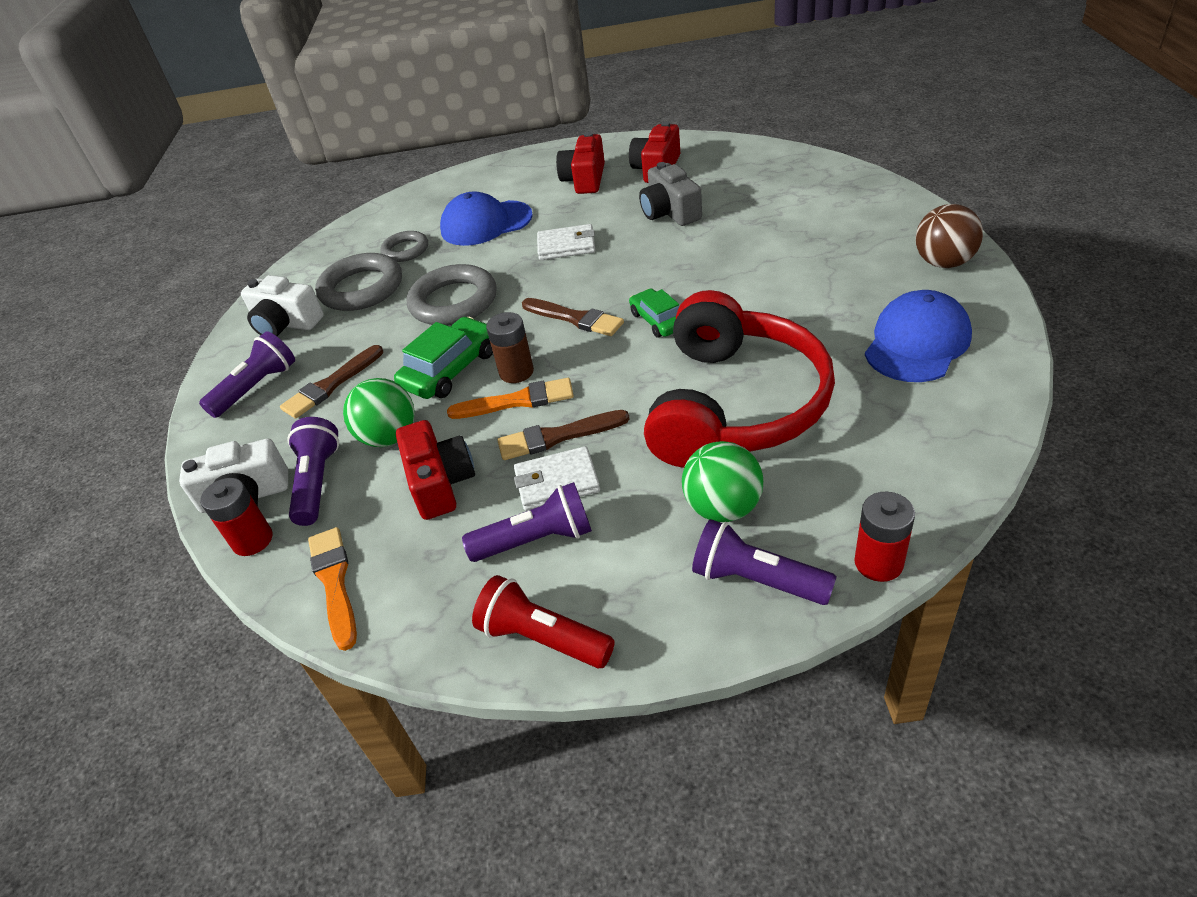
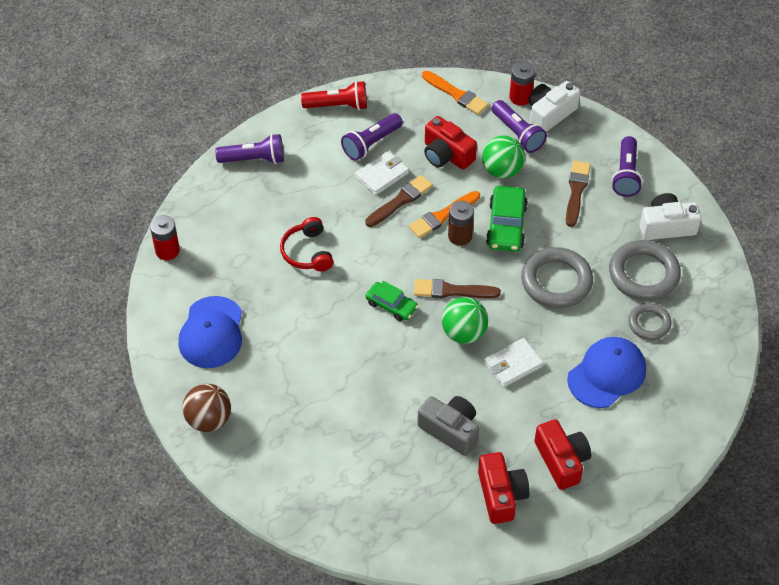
camera: 145 degrees right, 10 degrees up
(723, 507) = (285, 188): green ball -> green ball (463, 333)
(735, 404) = (307, 252): red headphones -> red headphones, size x0.46
(878, 563) = (200, 184): red battery -> red battery (167, 250)

